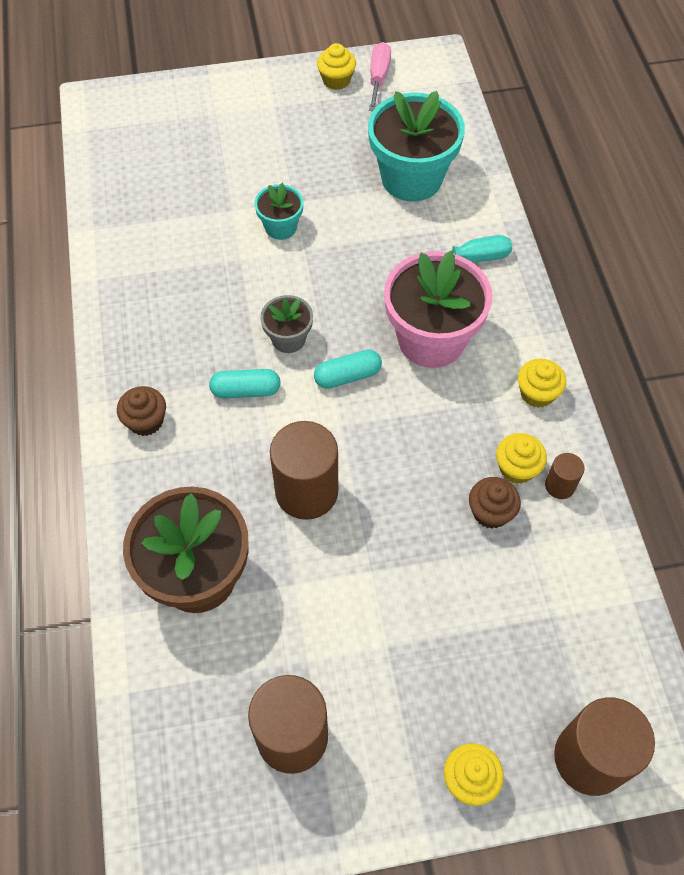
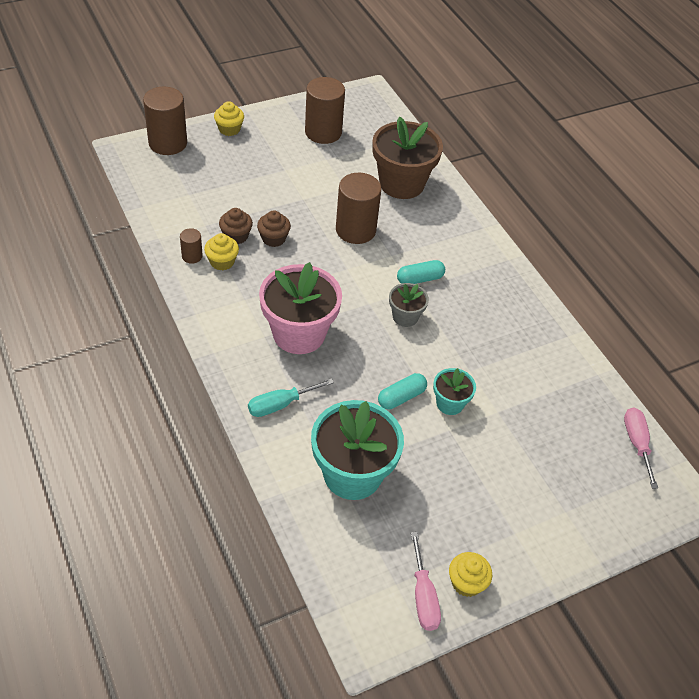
camera: 160 degrees right, 10 degrees down
(103, 155) = (637, 443): none -> pink screwdriver
(146, 421) = (475, 251): brown cupcake -> brown cupcake (273, 238)
(347, 376) = (353, 299): turquoise capsule -> turquoise capsule (401, 397)
(537, 393) = (213, 309): yellow cupcake -> none

